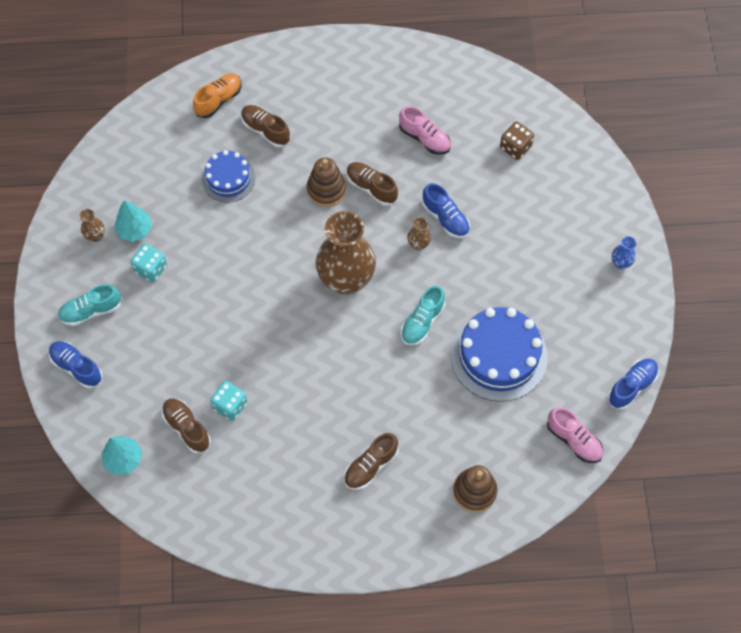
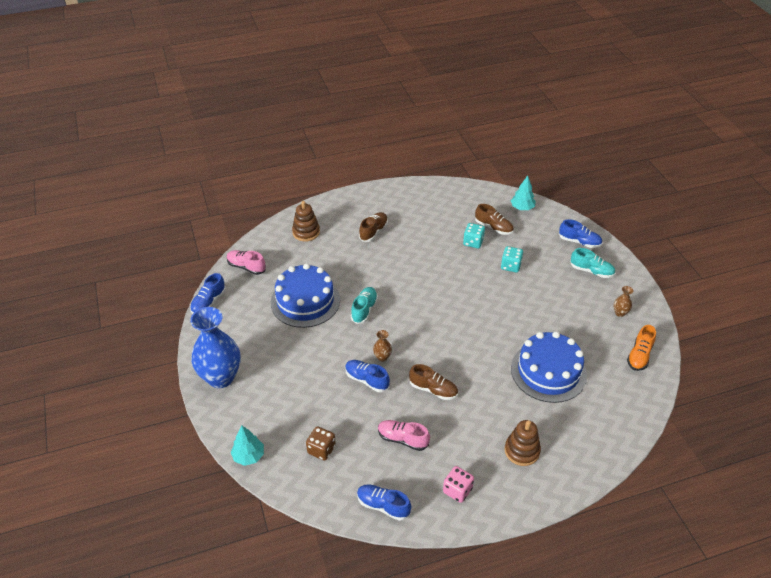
camera: 165 degrees right, 20 degrees down
(91, 311) = (591, 271): turquoise shoe -> turquoise shoe turned 60 degrees clockwise
(135, 230) = (595, 322): turquoise tree -> turquoise tree (248, 456)
(151, 268) = (568, 302): turquoise dice -> turquoise dice (510, 266)
(219, 100) = (592, 431): orange shoe -> orange shoe (639, 356)
(228, 178) = (548, 371): blue cake -> blue cake, size x1.70
(265, 130) = (539, 415): brown shoe -> none
(326, 189) = (468, 380): brown stacking toy -> brown stacking toy (522, 451)
(346, 280) = (428, 323): brown vase -> none
(385, 74) = (457, 490): none -> pink dice
(464, 77) = (383, 506): none -> blue shoe
(620, 263) = (221, 377): blue vase -> blue vase, size x2.47

